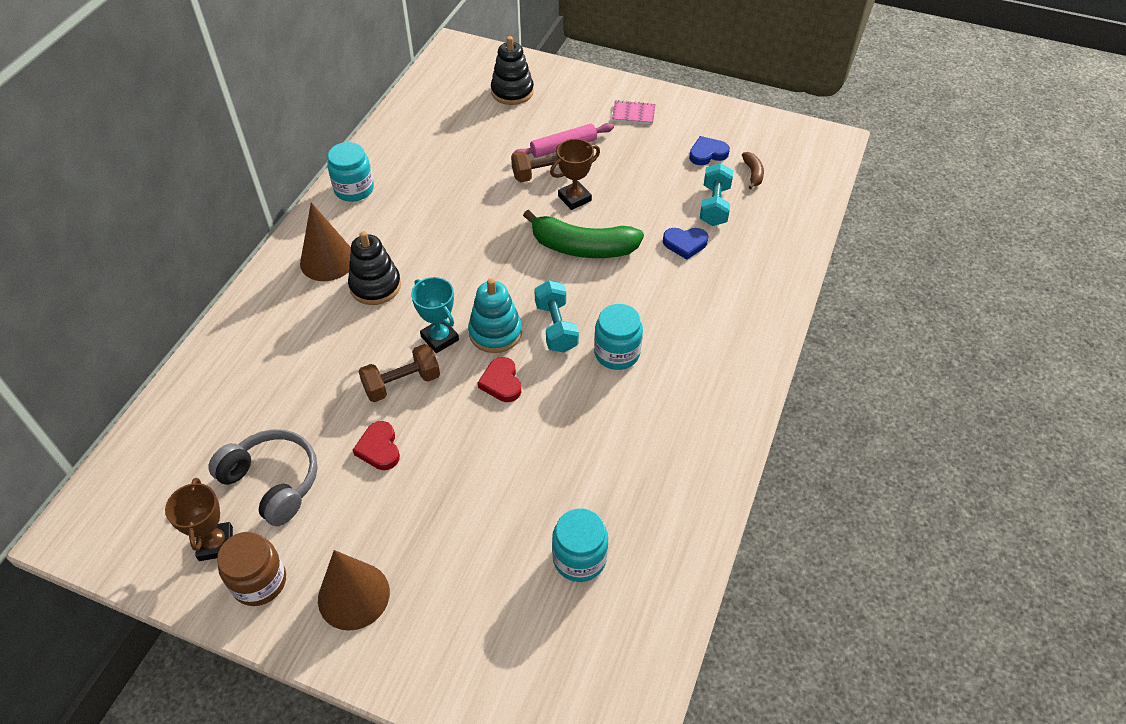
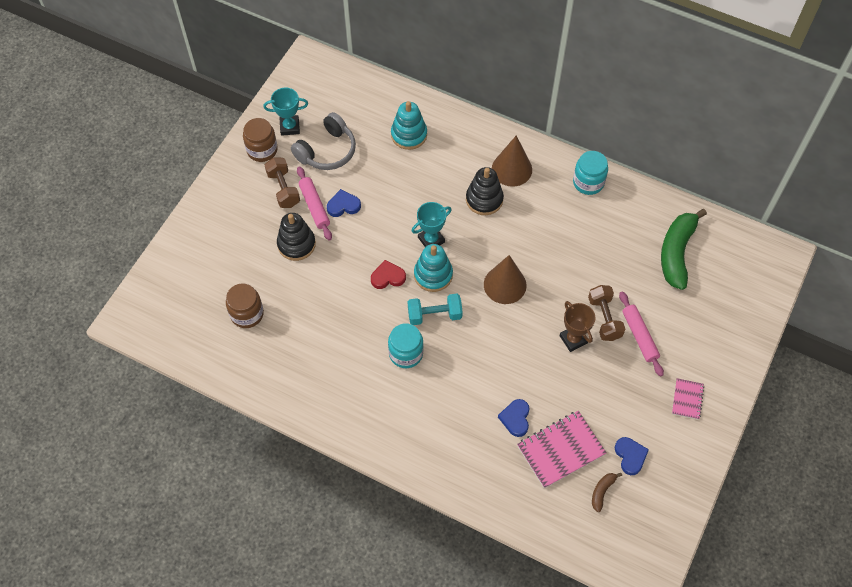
camera: 95 degrees right, 10 degrees up
(216, 544) = (290, 127): brown trophy -> turquoise trophy
(255, 377) = (409, 135): none -> turquoise stacking toy
(353, 595) = (245, 195): brown cone -> brown cone (505, 285)
(379, 448) = (343, 205): red heart -> blue heart
(379, 487) = (314, 206): none -> pink rolling pin
(402, 383) = (394, 217): brown dumbbell -> brown dumbbell (283, 189)
(512, 92) = (717, 299): black stacking toy -> black stacking toy (296, 244)
(579, 558) = (247, 314): turquoise jar -> brown jar
(582, 247) = (515, 340): green banana -> green banana (676, 253)
(714, 206) = (560, 450): turquoise dumbbell -> pink notebook
(753, 173) = (602, 491): brown banana -> brown banana turned 120 degrees clockwise

